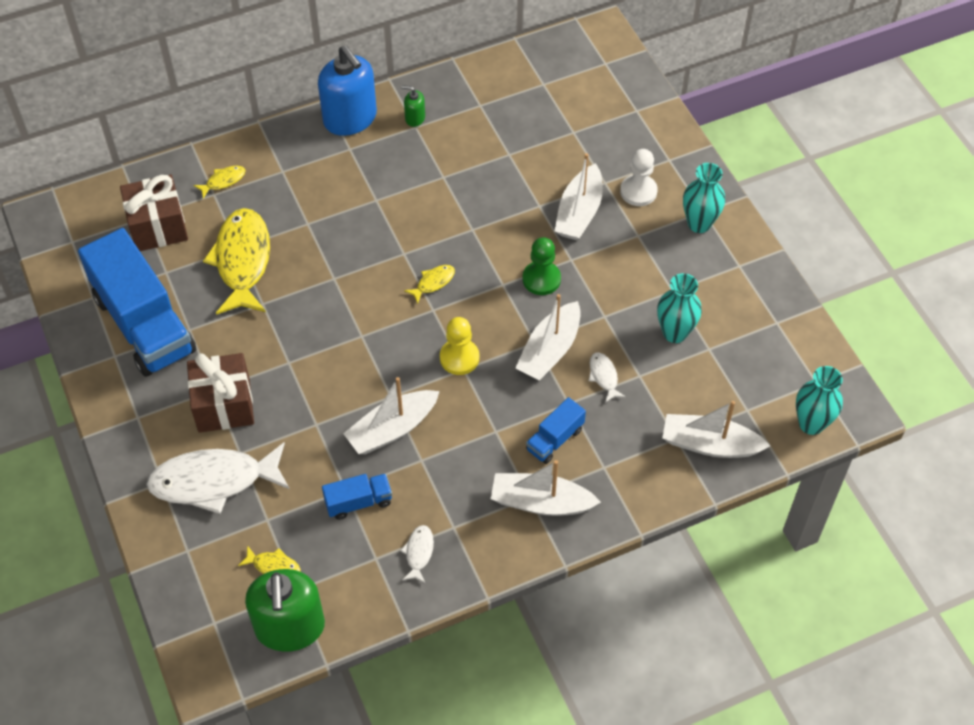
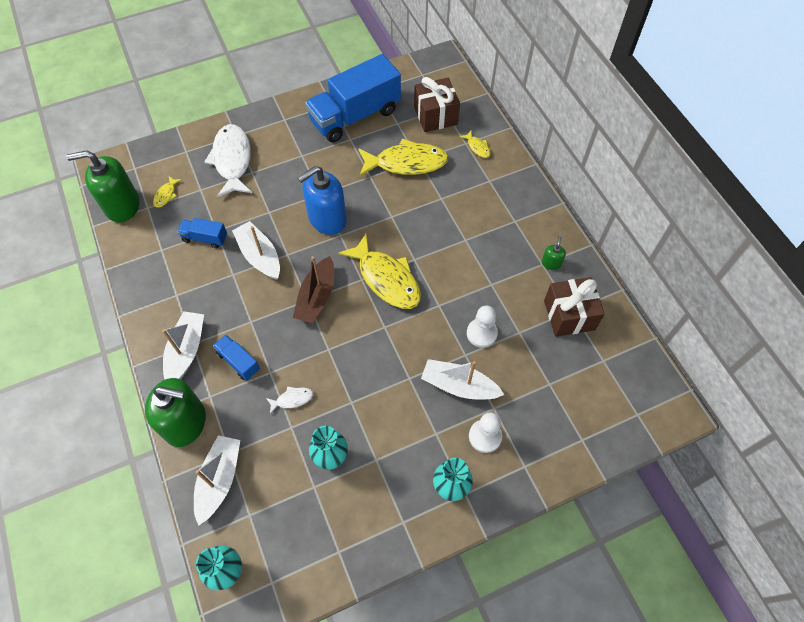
camera: 90 degrees right, 5 degrees up
(224, 405) = (289, 161): brown gift -> brown gift (569, 315)
(350, 119) = (545, 220): blue soap dispenser -> blue soap dispenser (327, 219)
(358, 502) = (205, 238): blue truck -> blue truck turned 120 degrees clockwise
(419, 552) = (160, 274): white fish -> none
(433, 283) = (386, 279): yellow fish -> yellow fish, size x2.32
(459, 358) = (317, 297): yellow pawn -> brown boat
(511, 189) = (481, 333): none -> white pawn
(541, 279) = (389, 355): green pawn -> none
(550, 350) = (319, 360): white boat -> none
(641, 490) = (185, 423): none -> green soap dispenser

